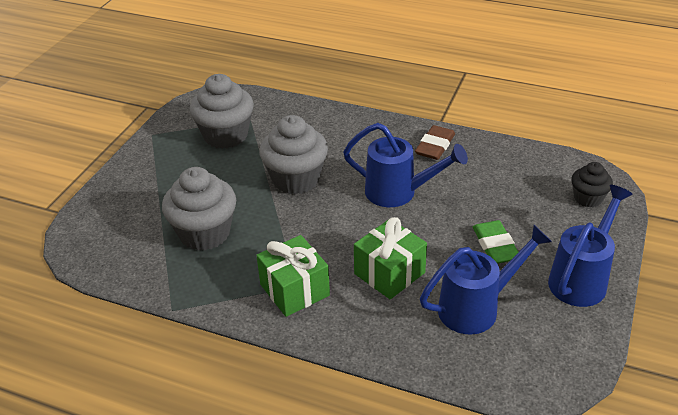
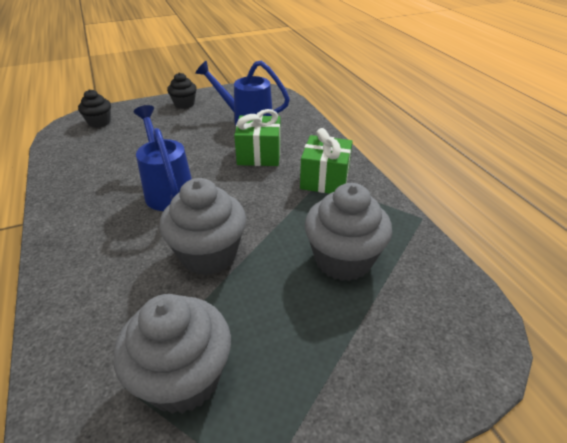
camera: 135 degrees left, 0 degrees up
(435, 146) = (77, 203): brown eraser -> none
(495, 246) = (186, 133): green eraser -> none
(581, 279) = (184, 104): blue watering can -> black cupcake

